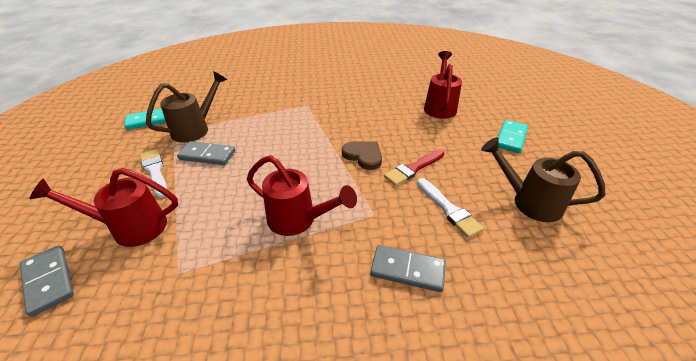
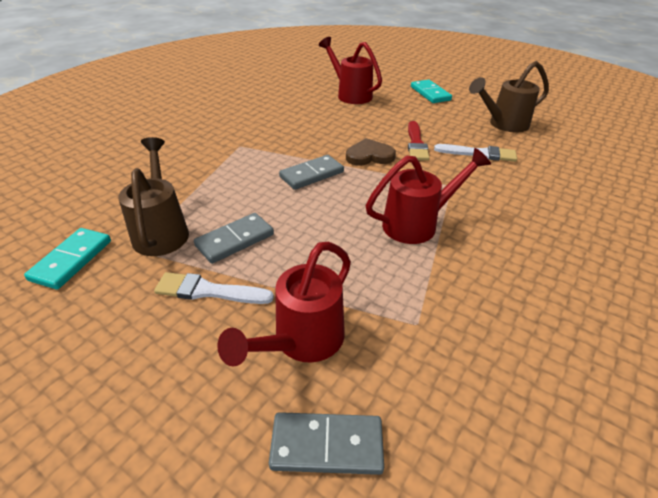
camera: 50 degrees left, 0 degrees up
(407, 270) = (524, 199): grey domino -> grey domino (312, 174)

